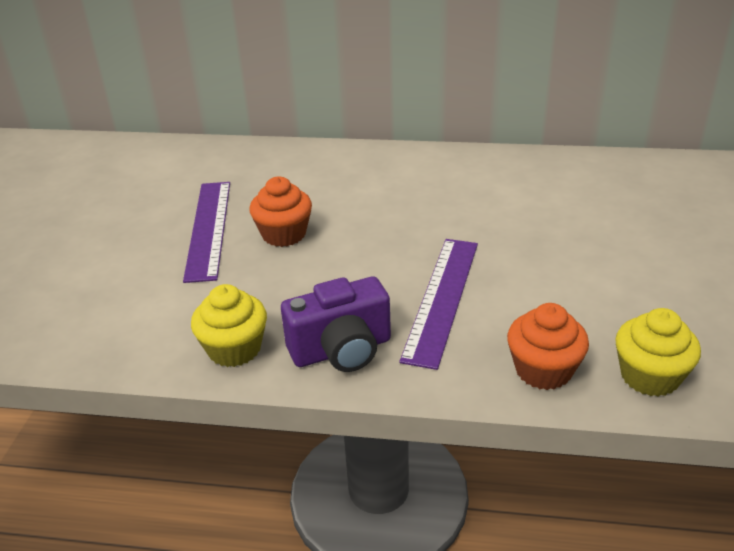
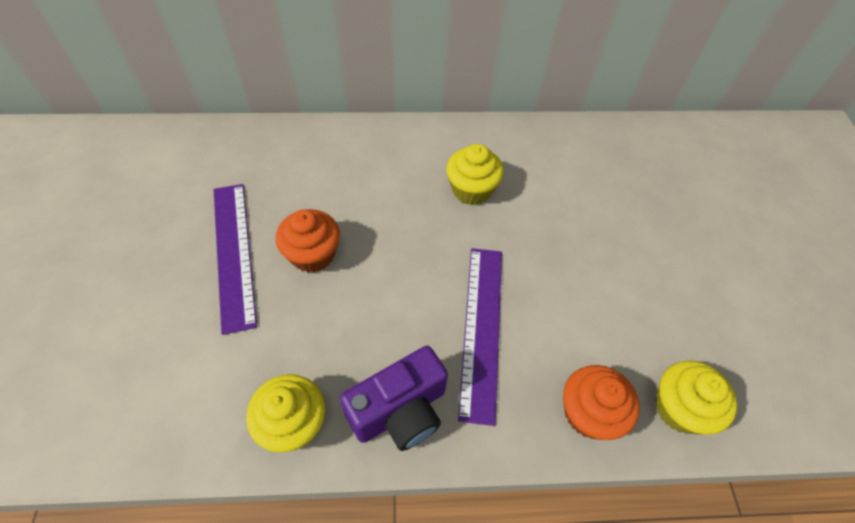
camera: 15 degrees left, 20 degrees up
(457, 197) = (471, 189): none -> yellow cupcake

